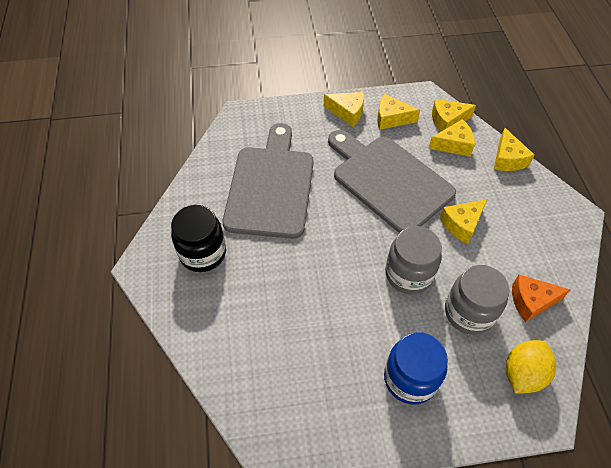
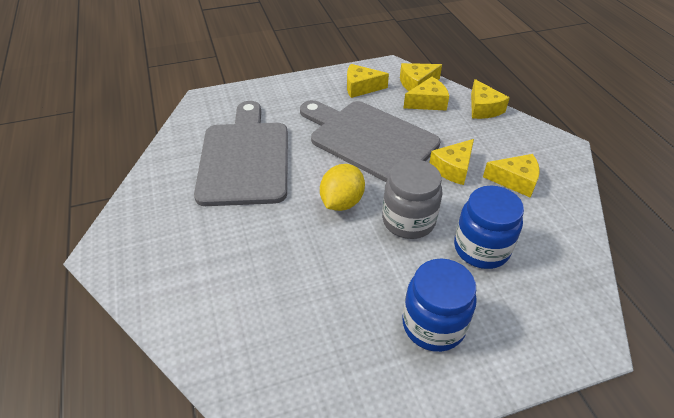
camera: 10 degrees left, 10 degrees down
(203, 253) = (174, 230): black jar -> none
(347, 112) = (316, 87): yellow cheese -> yellow cheese (515, 181)
(469, 312) = (481, 248): grey jar -> blue jar
(523, 374) = (555, 300): yellow lemon -> yellow lemon (342, 202)
(531, 301) = (543, 229): orange cheese -> none

